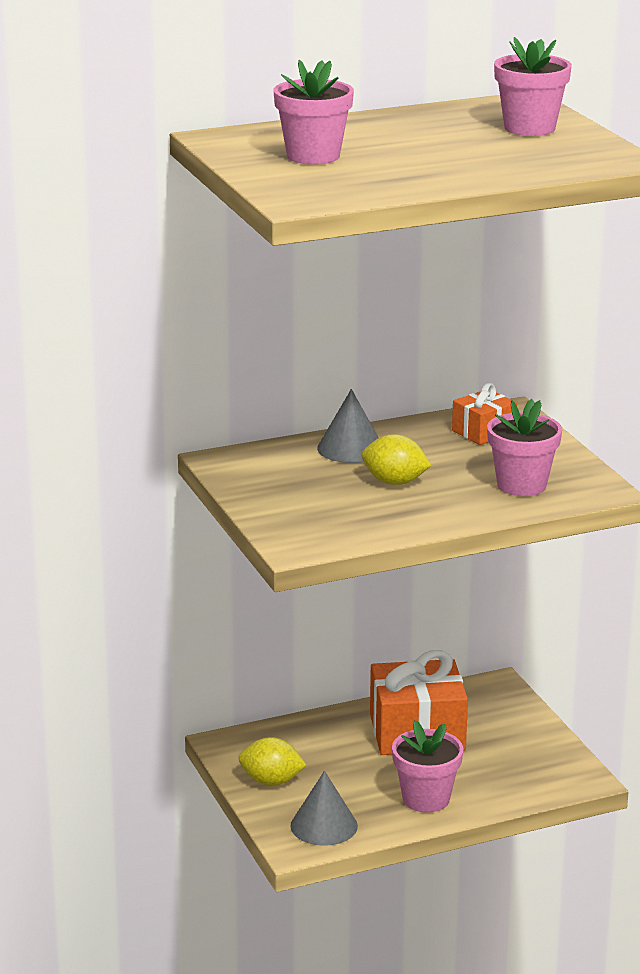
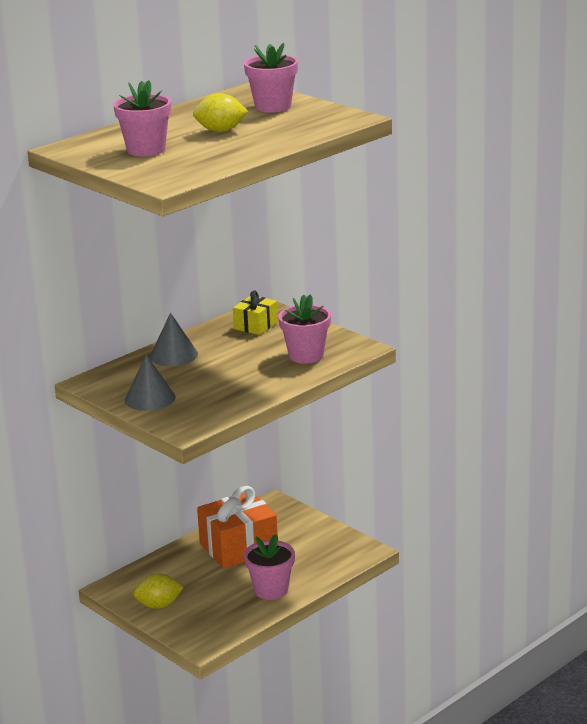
camera: 20 degrees left, 0 degrees up
(324, 825) = (213, 625): grey cone -> grey cone (150, 398)
(394, 482) = (220, 371): yellow lemon -> yellow lemon (220, 131)
(483, 432) = (255, 325): orange gift -> yellow gift

